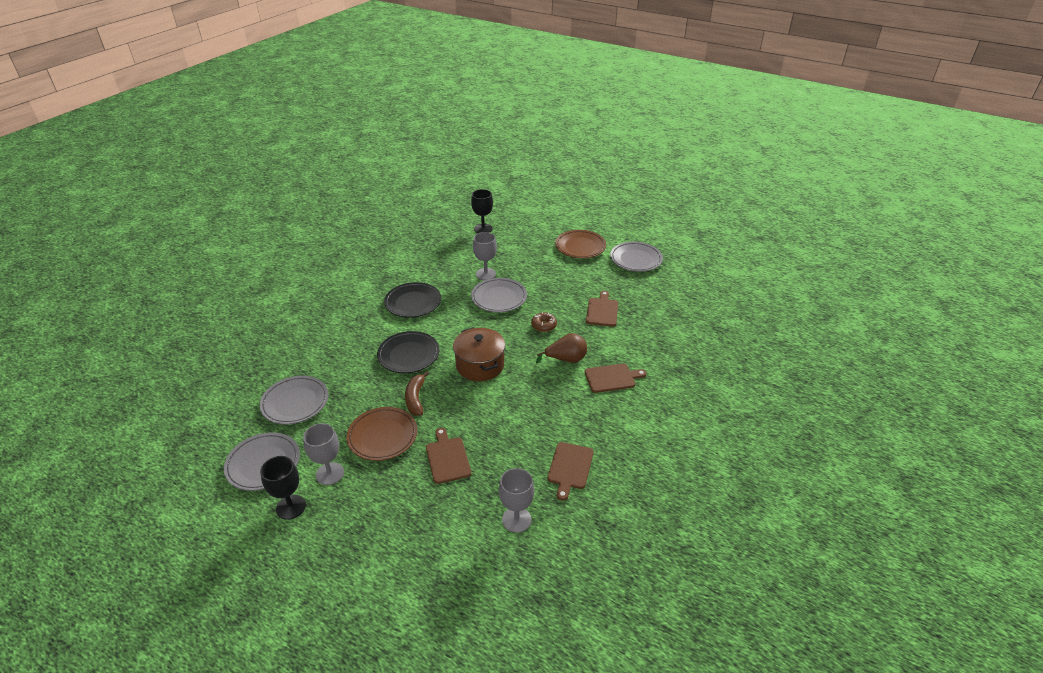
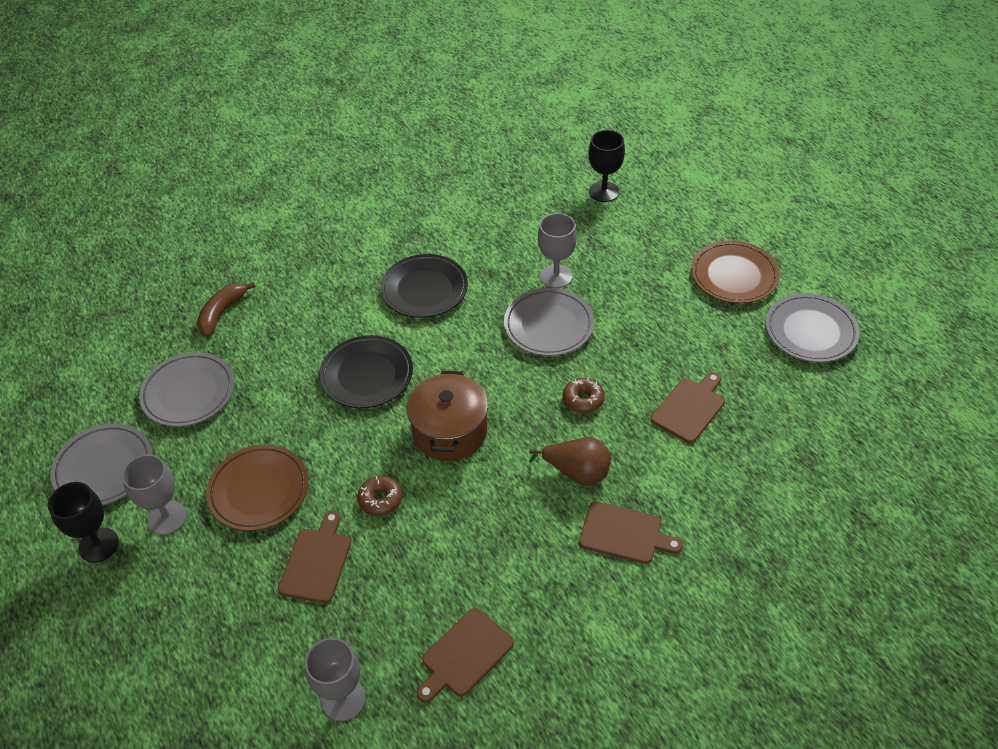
camera: 30 degrees right, 10 degrees up
(416, 398) = (334, 450): brown banana -> brown banana (222, 313)
(463, 412) = (380, 500): none -> brown donut

